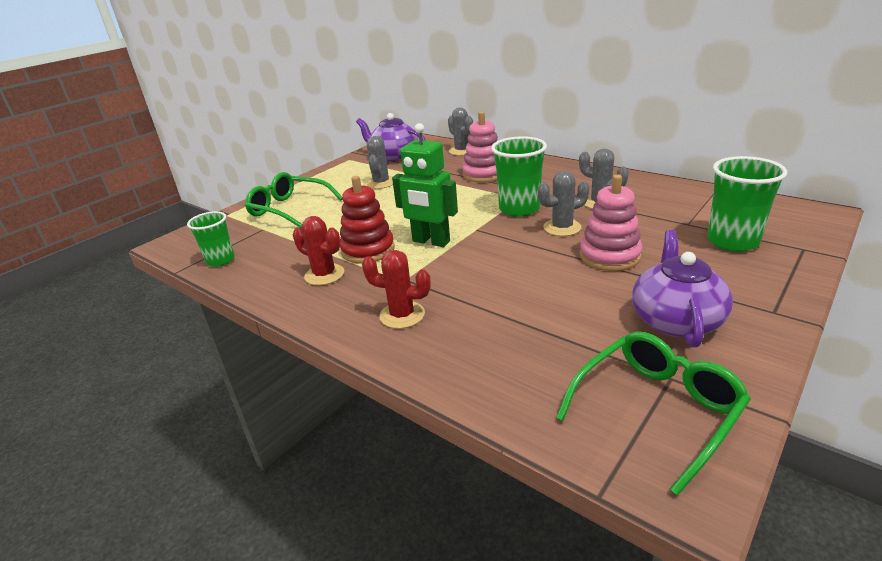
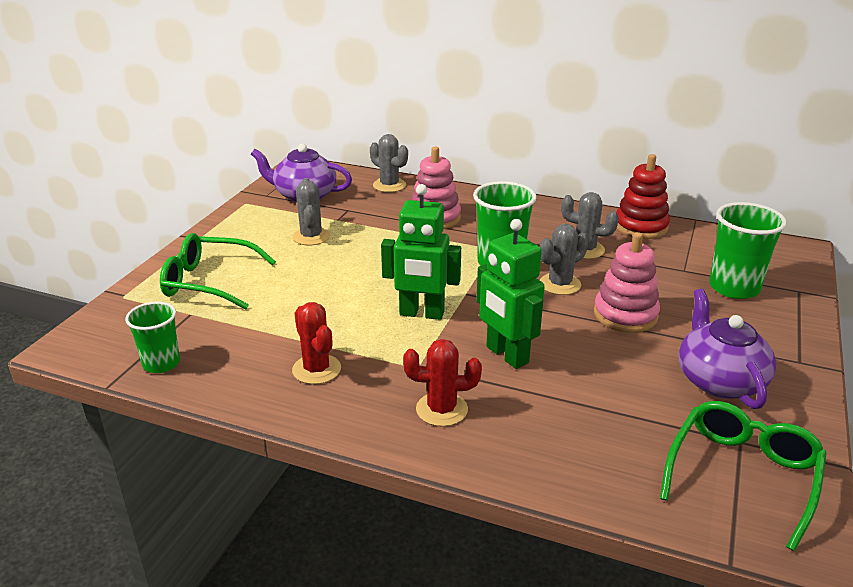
camera: 20 degrees left, 0 degrees up
(324, 275) = (316, 369): red cactus -> red cactus turned 45 degrees clockwise
(368, 250) = (351, 331): red stacking toy -> red stacking toy (640, 227)
(482, 279) = (506, 355): none -> green robot

